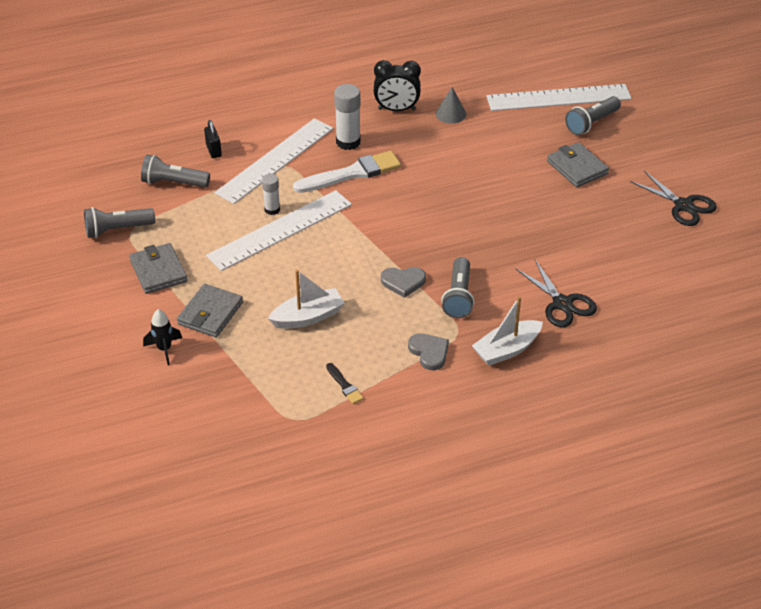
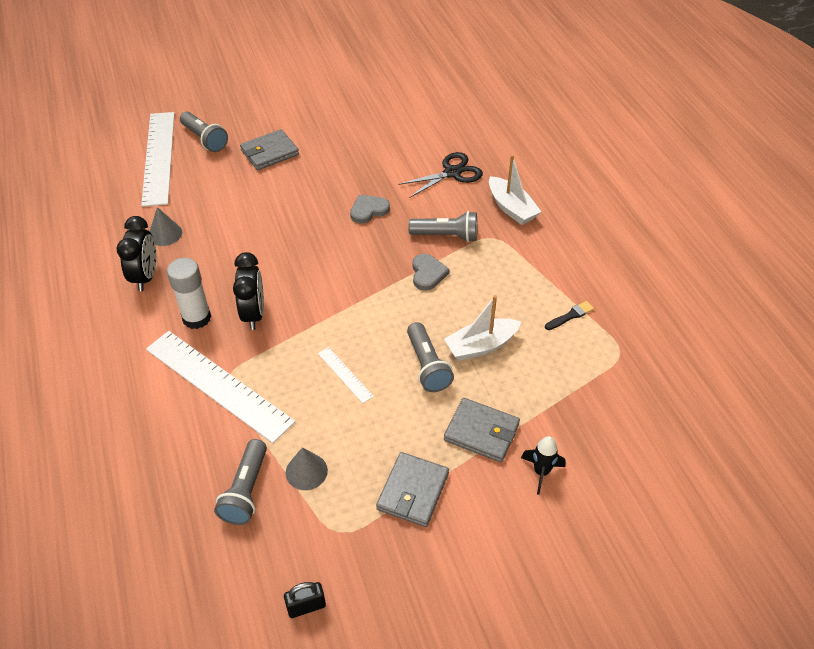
camera: 90 degrees left, 5 degrees up
(117, 230) = (334, 548): grey flashlight -> grey flashlight (427, 366)
(158, 271) = (413, 491): grey wallet -> grey wallet turned 45 degrees counterclockwise
(186, 212) = (306, 471): none -> grey cone
(213, 150) = (186, 450): black padlock -> black padlock (306, 606)
(272, 209) = (309, 384): white glue stick -> none
(280, 230) = (345, 374): white ruler -> white ruler, size x0.43
(308, 317) = (481, 346): white boat -> white boat turned 90 degrees counterclockwise
(352, 173) = (254, 314): white brush -> black clock
(429, 352) = (520, 257): grey heart -> grey heart (368, 210)
(683, 206) = (329, 98): black scissors -> none

